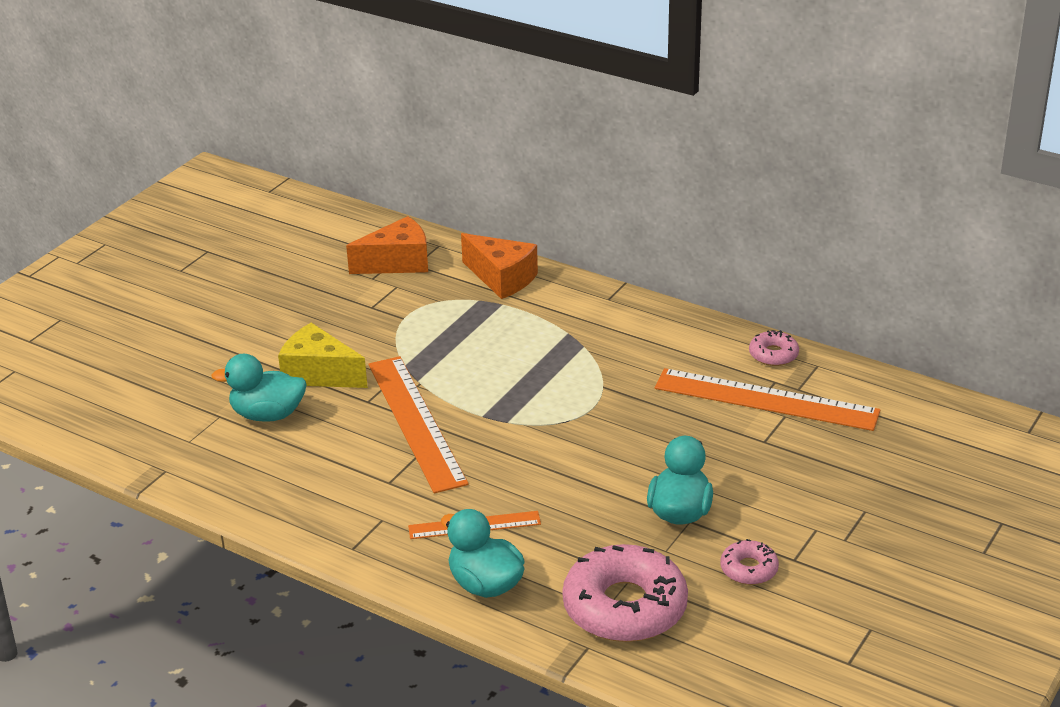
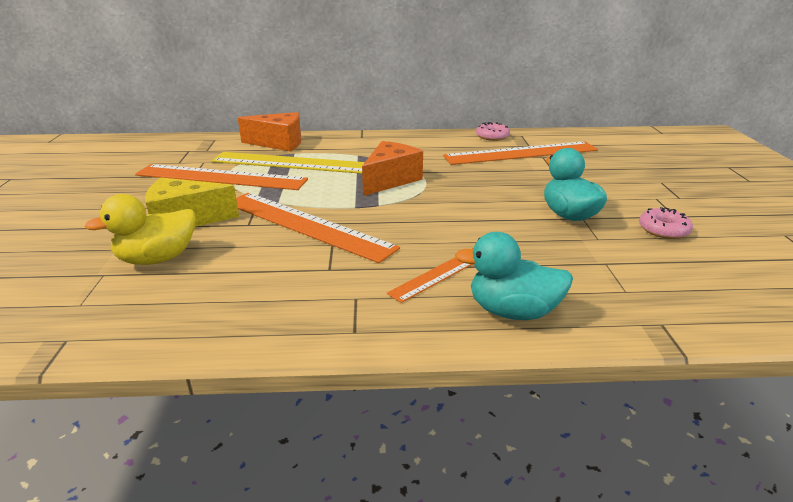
camera: 35 degrees left, 5 degrees down
(267, 415) = (157, 259): turquoise duck -> yellow duck
(394, 320) = (221, 177): none -> orange ruler
(398, 263) = (192, 152): orange cheese -> orange cheese (390, 180)
(485, 322) = (293, 163): none -> yellow ruler
(625, 607) = (636, 283): pink donut -> none

